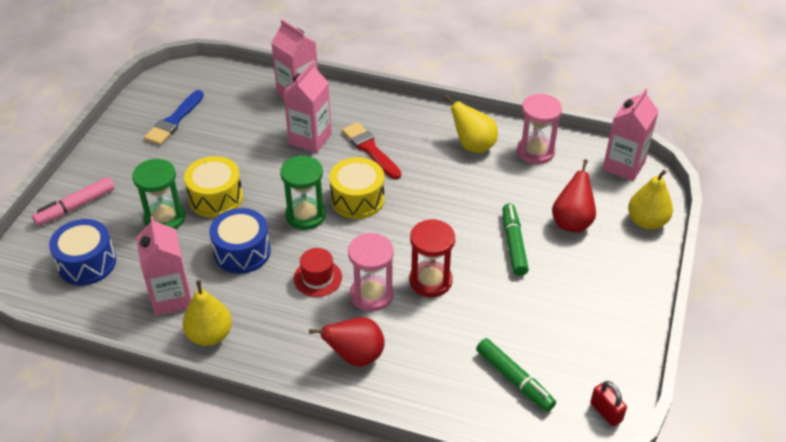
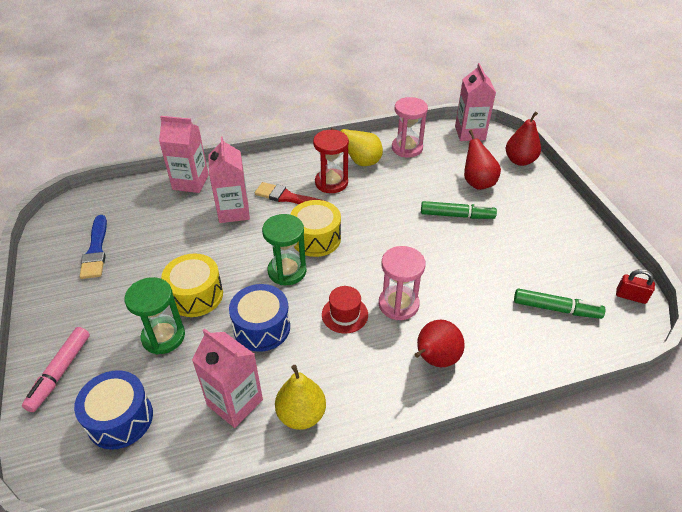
camera: 35 degrees left, 0 degrees up
(430, 281) = (429, 270): red hourglass -> red hourglass (331, 183)
(513, 244) = (457, 215): green marker -> green marker turned 135 degrees clockwise
(646, 221) = (519, 161): yellow pear -> red pear

